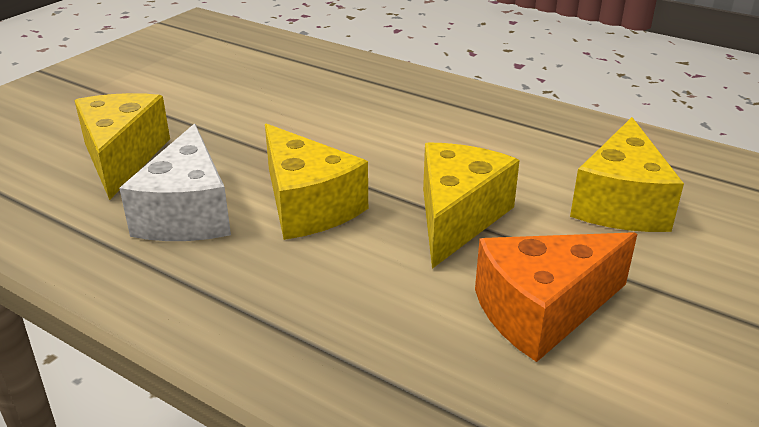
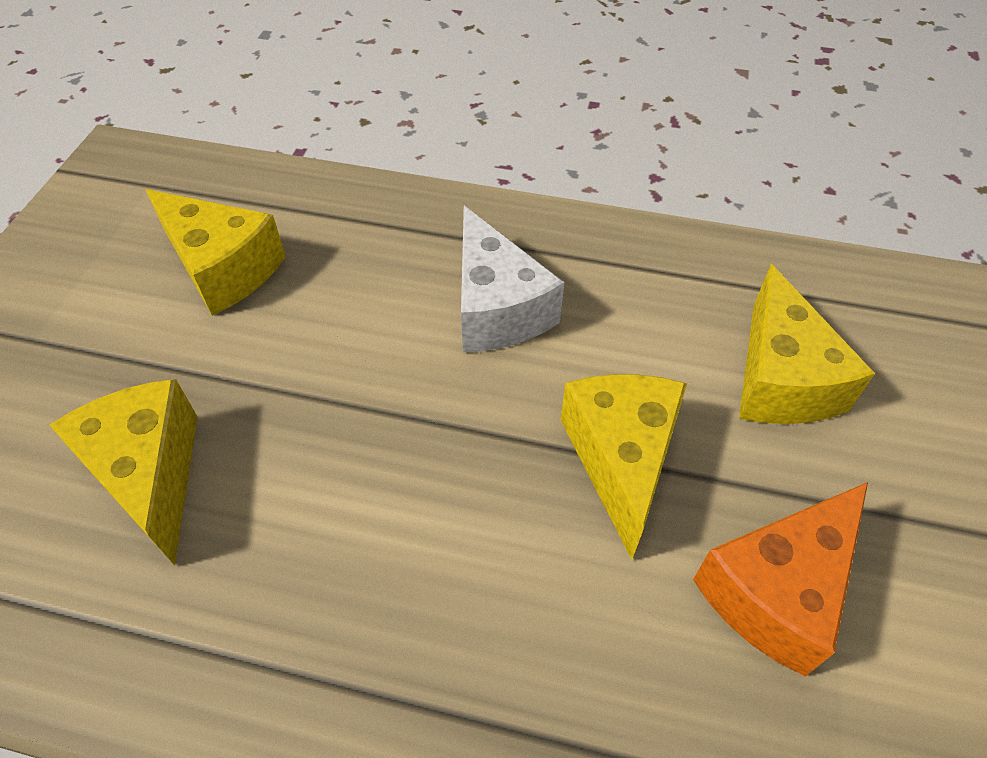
camera: 20 degrees left, 20 degrees up
(187, 213) = (293, 558): white cheese -> white cheese (497, 308)
(308, 205) = (438, 493): yellow cheese -> yellow cheese (223, 268)

